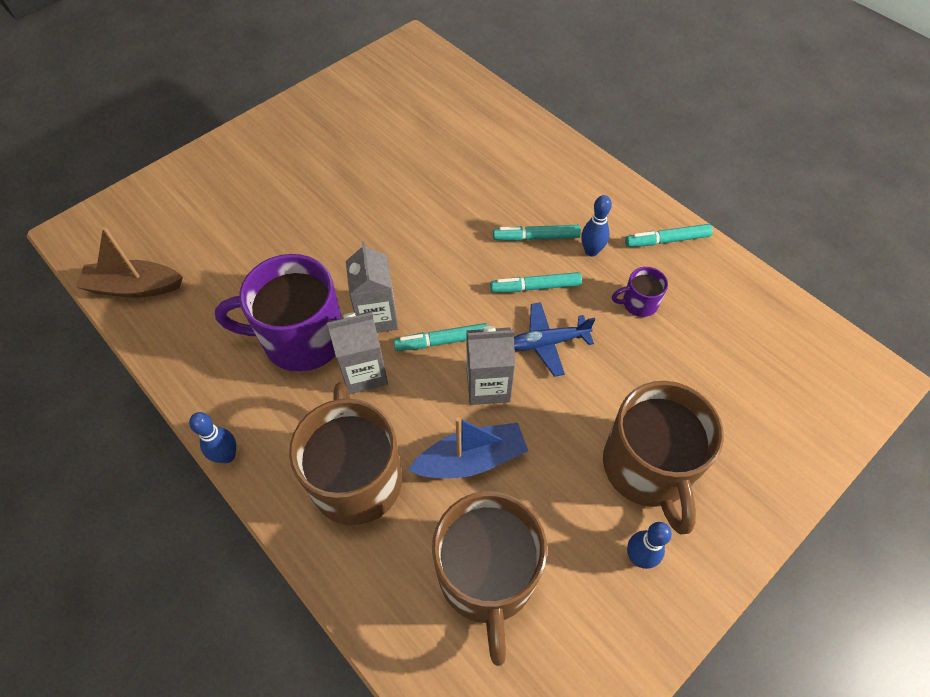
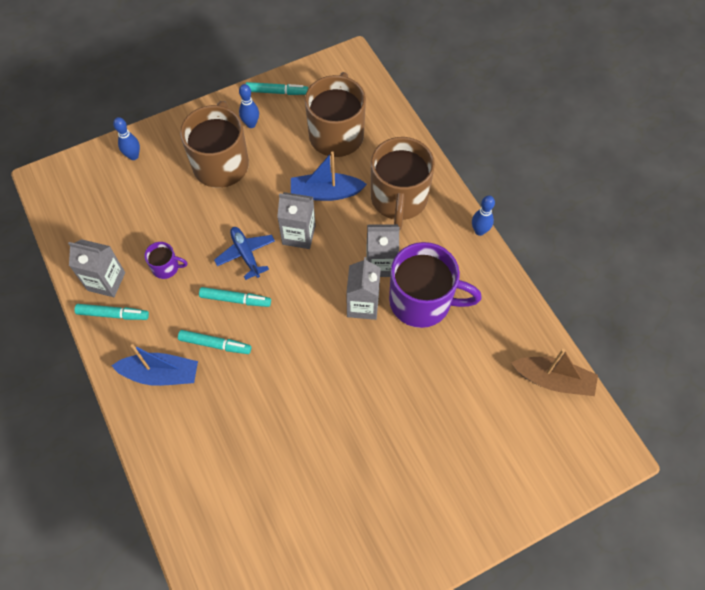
camera: 165 degrees left, 5 degrees up
(442, 341) = (320, 274): turquoise marker -> turquoise marker (277, 92)
(547, 342) = (246, 254): blue plane -> blue plane turned 120 degrees counterclockwise
(579, 199) = (161, 374): none -> blue boat
(591, 251) = (177, 320): blue bowling pin -> blue bowling pin (133, 156)
(699, 271) = (106, 281): none -> grey carton

